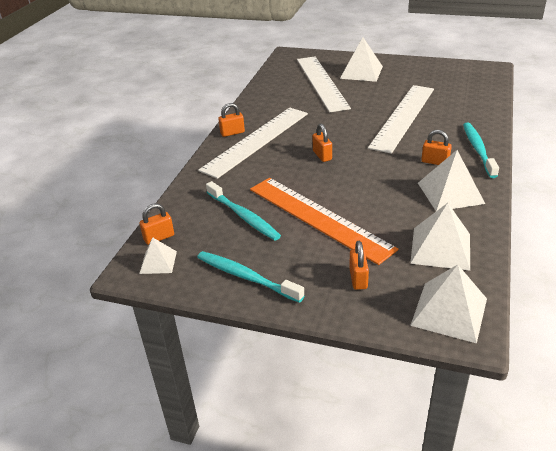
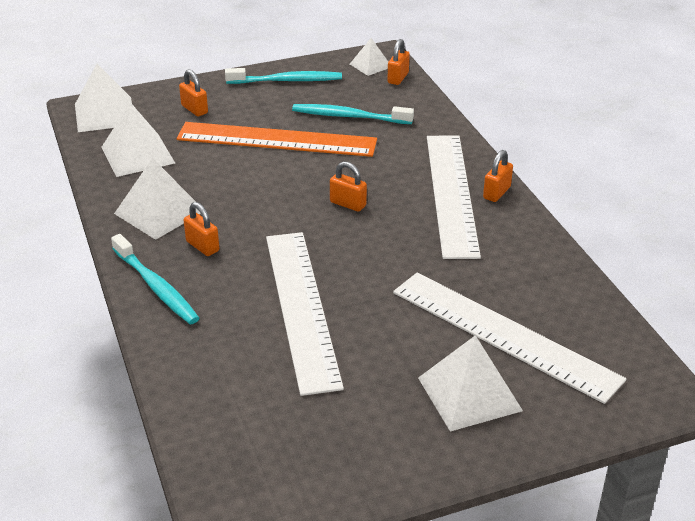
camera: 140 degrees right, 0 degrees up
(435, 162) = (202, 246): orange padlock -> orange padlock turned 60 degrees clockwise

